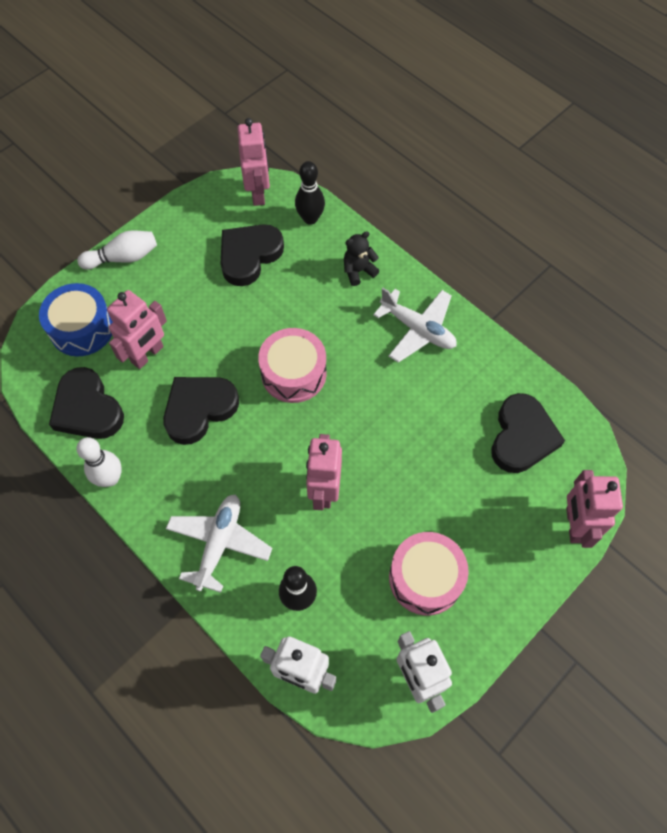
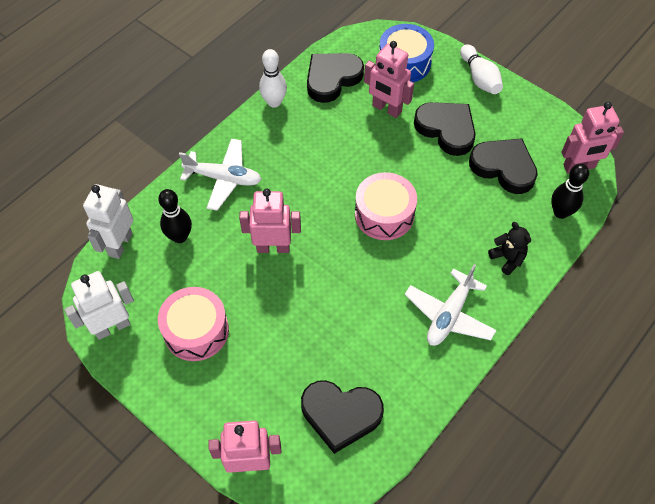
camera: 85 degrees right, 5 degrees down
(199, 409) = (340, 150): black heart -> black heart (446, 129)

